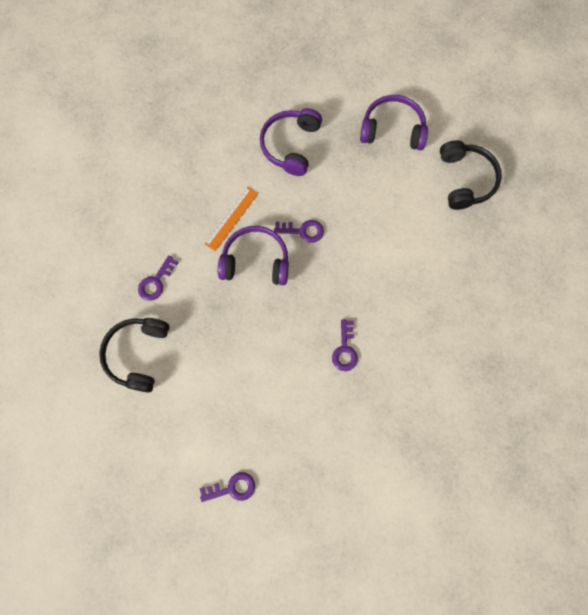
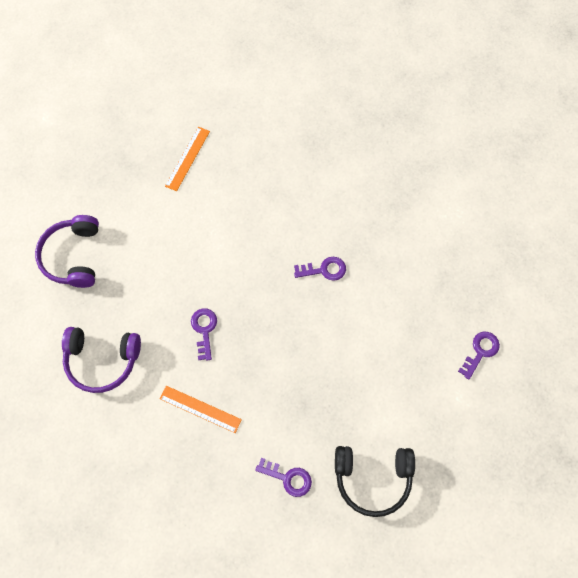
camera: 100 degrees left, 5 degrees down
(232, 488) = (480, 351): purple key -> purple key turned 60 degrees clockwise
(255, 261) = (246, 373): purple headphones -> none
(465, 180) = (126, 181): black headphones -> none
(485, 238) = (187, 158): none -> orange ruler

